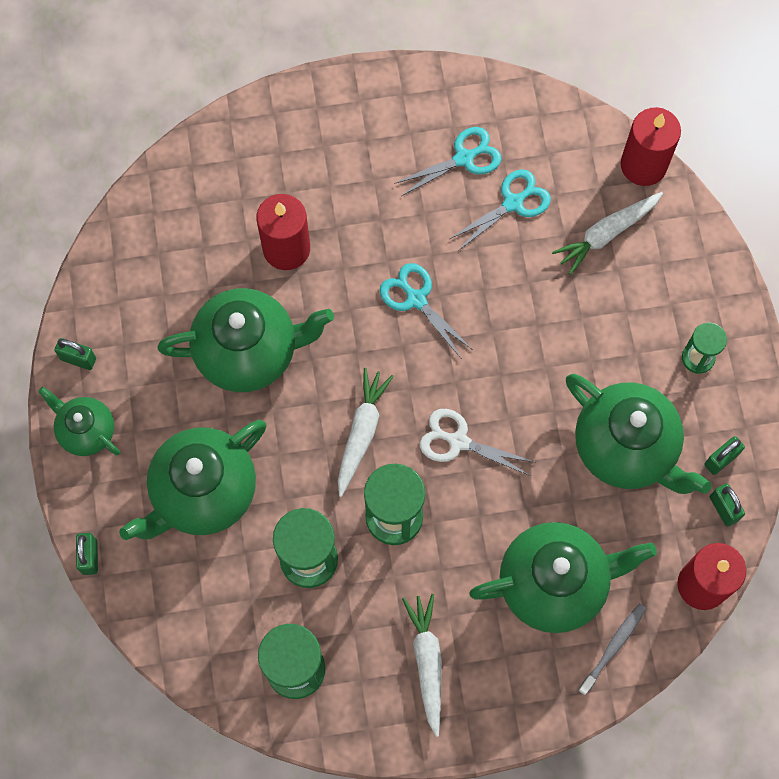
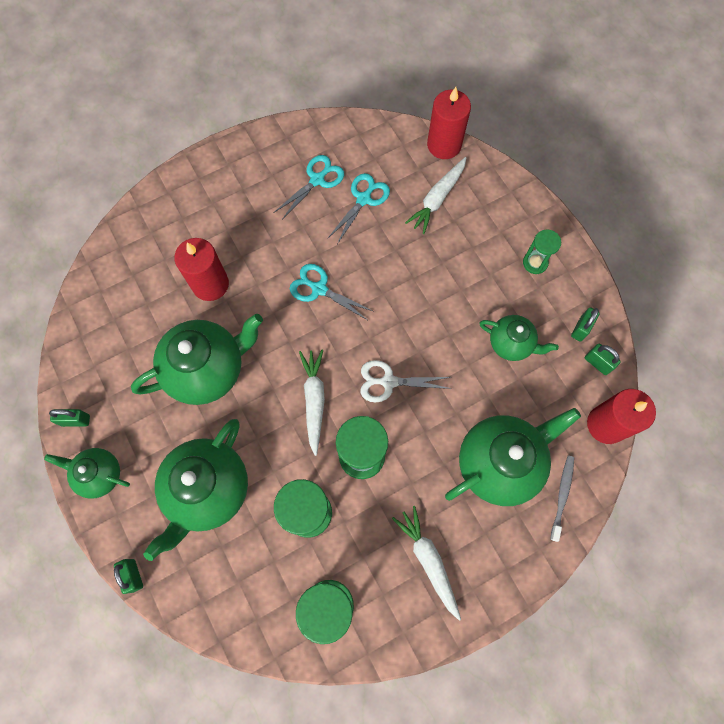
camera: 20 degrees left, 0 degrees up
(626, 448) = (511, 344): green teapot -> green teapot, size x0.56

